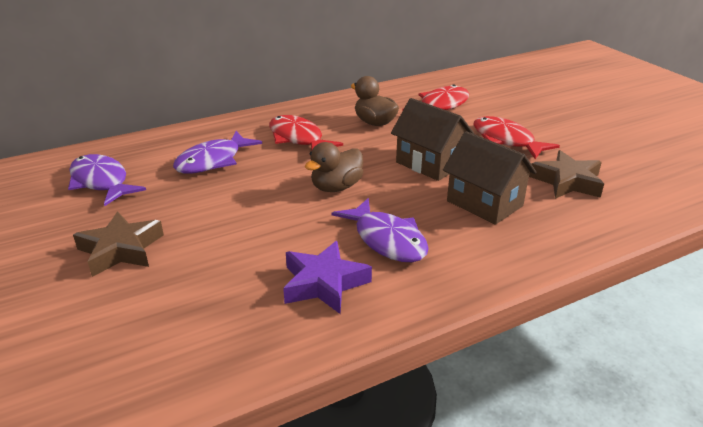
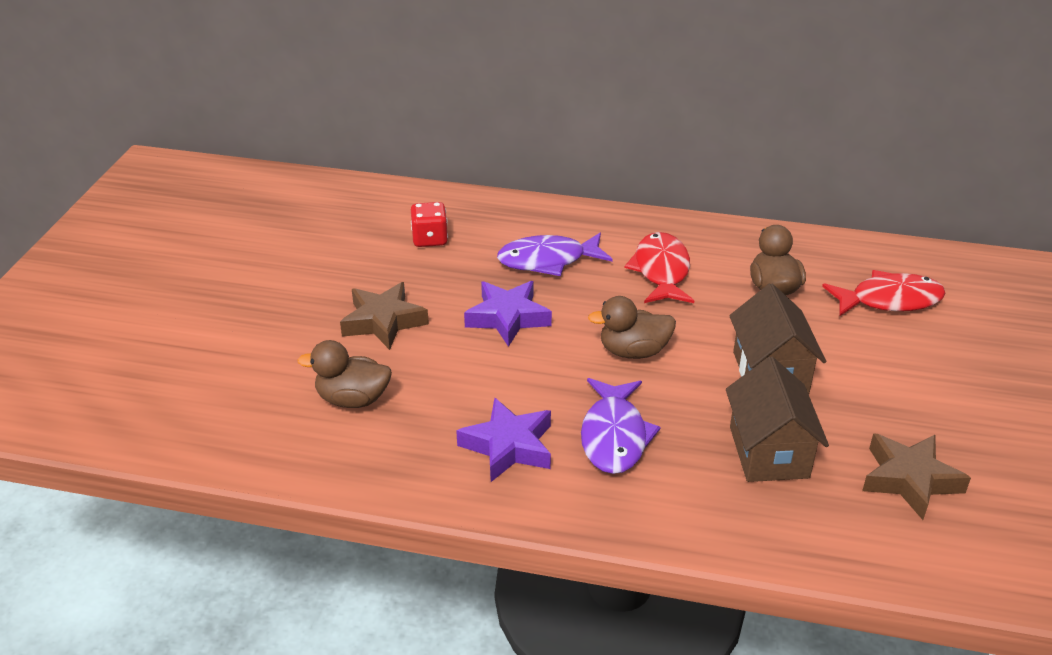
camera: 40 degrees right, 5 degrees up
(101, 182) = (430, 239): purple fish -> red dice
(154, 317) = (352, 399): none -> brown duck
(224, 205) = (508, 318): none -> purple star
(506, 140) = (909, 388): red fish -> none

